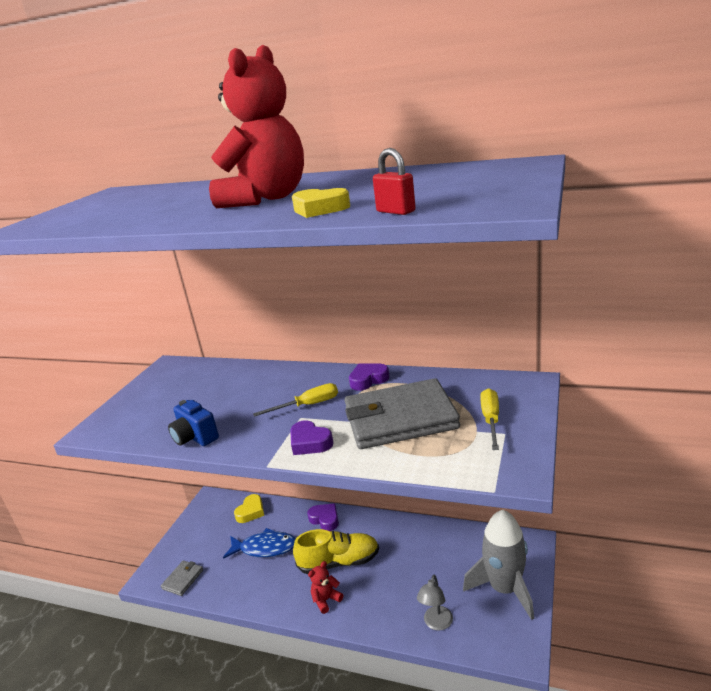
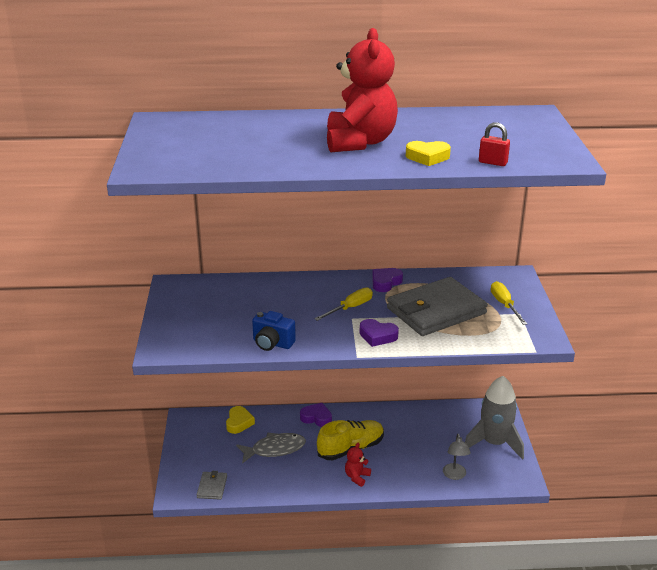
camera: 25 degrees left, 5 degrees up
(265, 548) = (275, 449): blue fish -> grey fish

